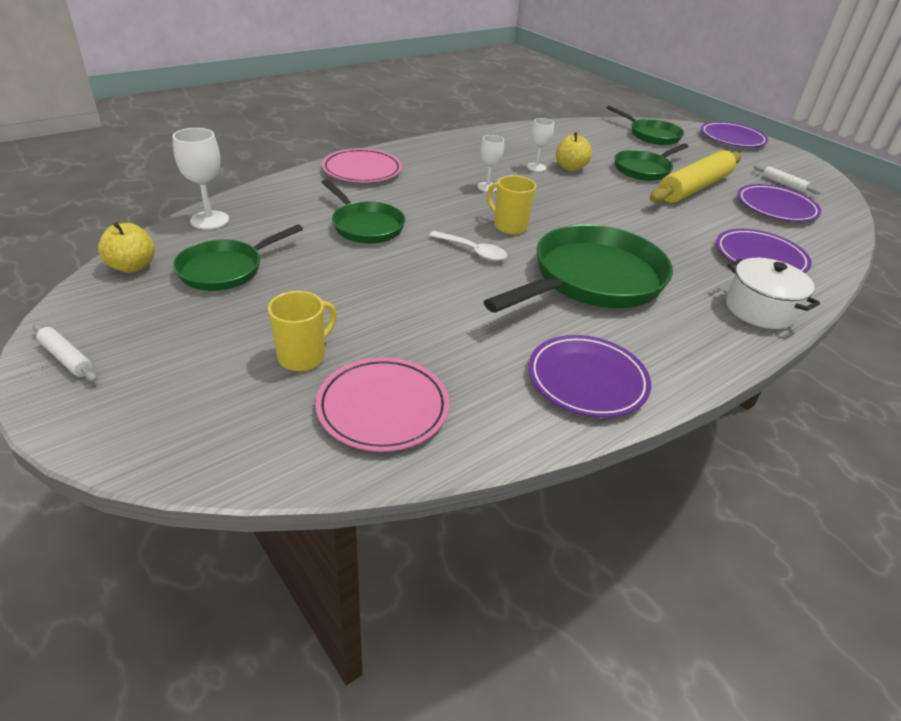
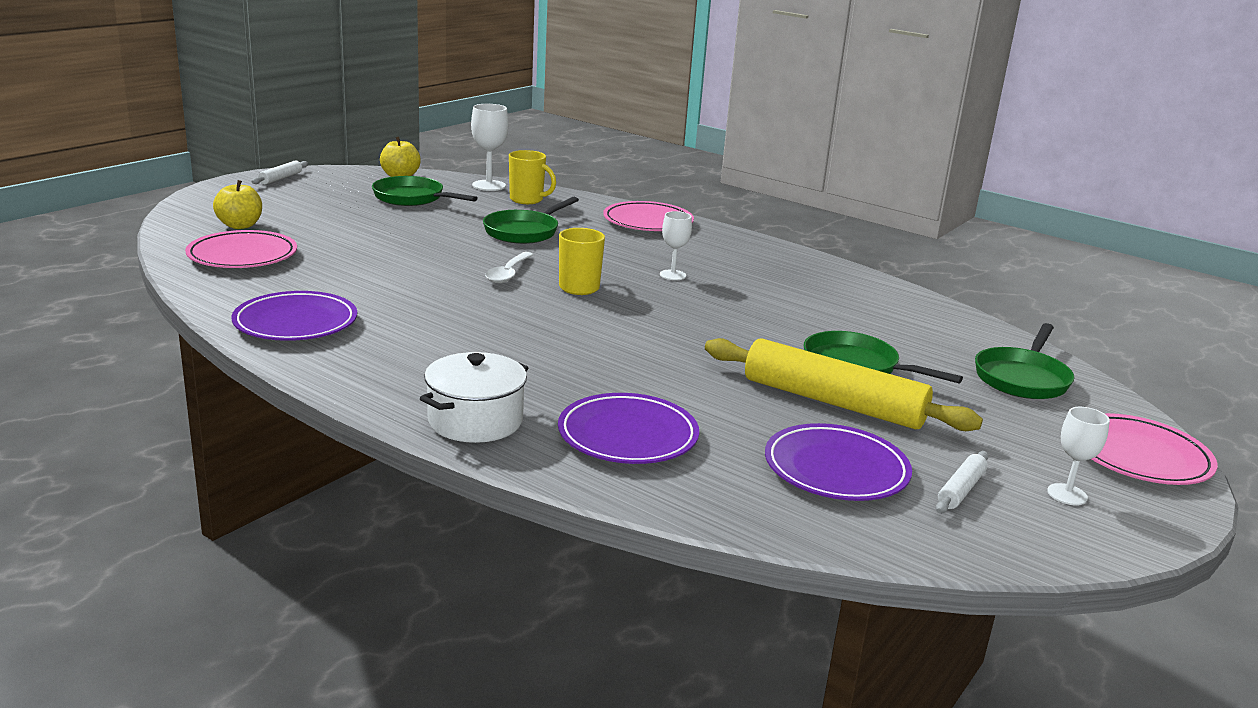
camera: 75 degrees right, 15 degrees down
(303, 357) = (300, 229): yellow mug -> yellow mug (527, 200)
(536, 167) = (766, 298): white goblet -> white goblet (1067, 494)
(570, 168) = (793, 318): yellow apple -> yellow apple (240, 225)
(592, 280) = (485, 327): green pan -> none
(732, 138) = (1139, 456): purple plate -> pink plate

